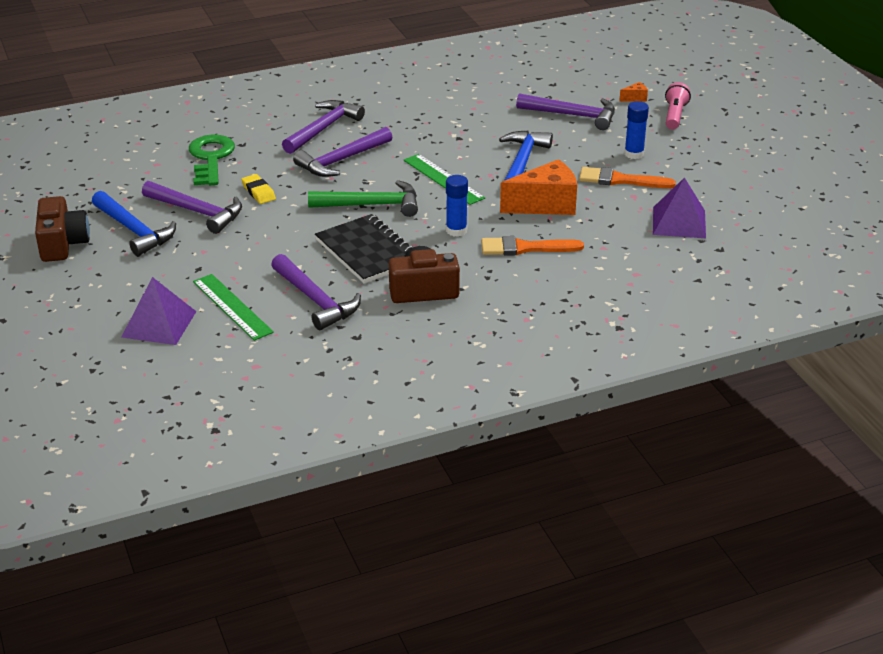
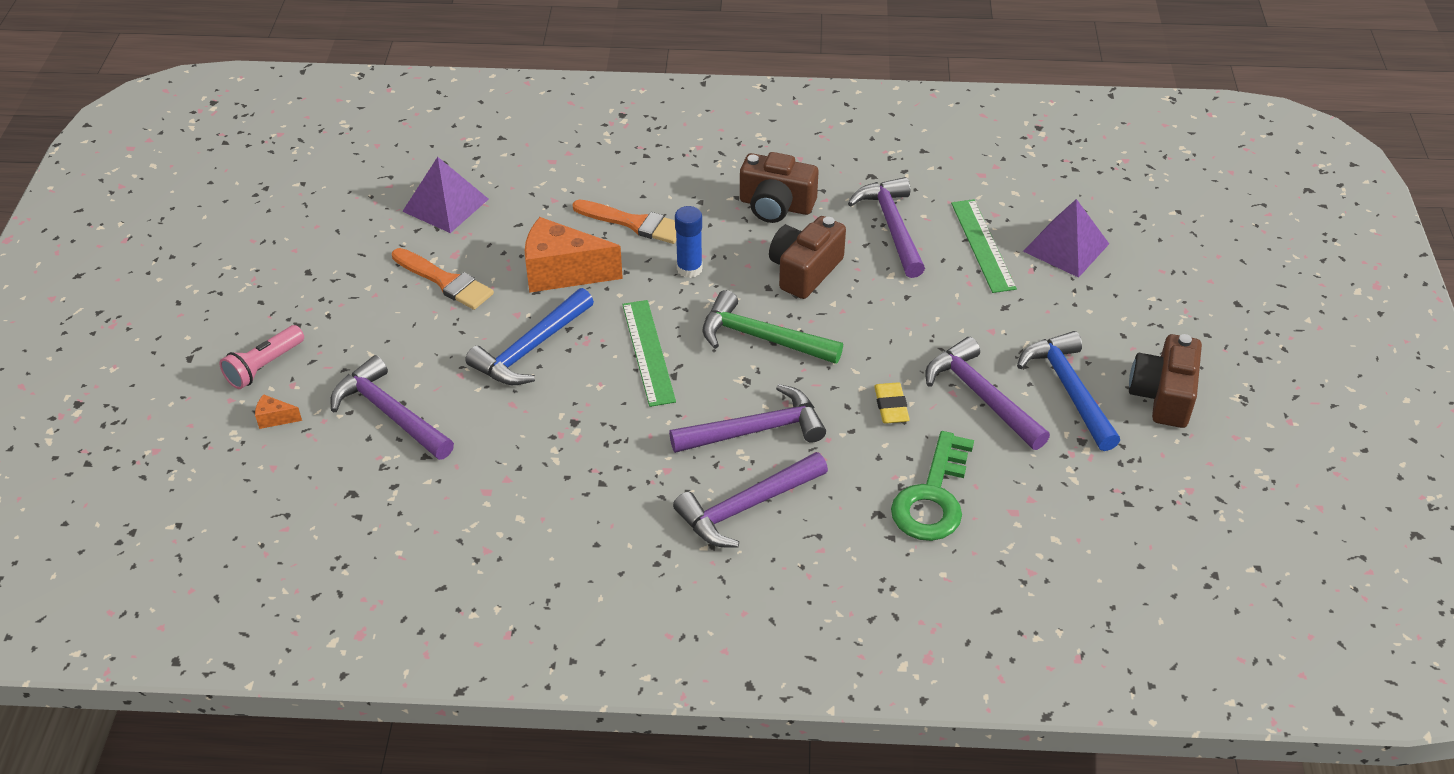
camera: 155 degrees left, 10 degrees up
(368, 251) = (804, 271): black notebook -> brown camera
(634, 154) = (387, 317): blue glue stick -> none

